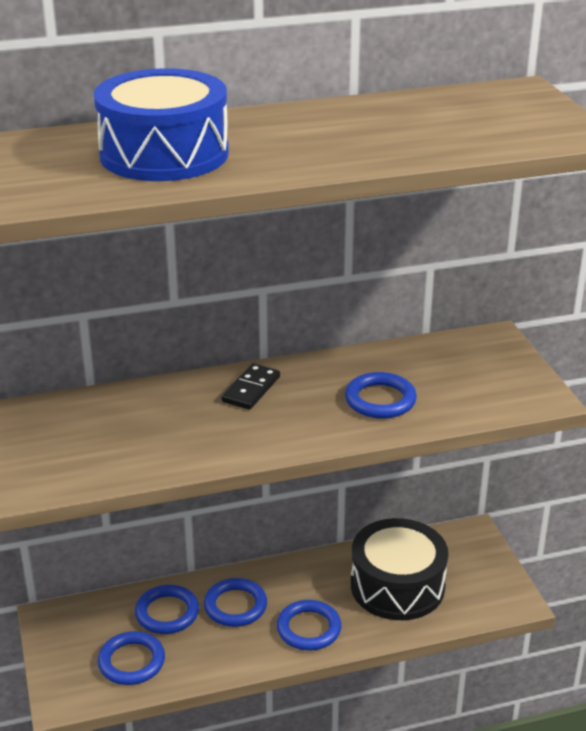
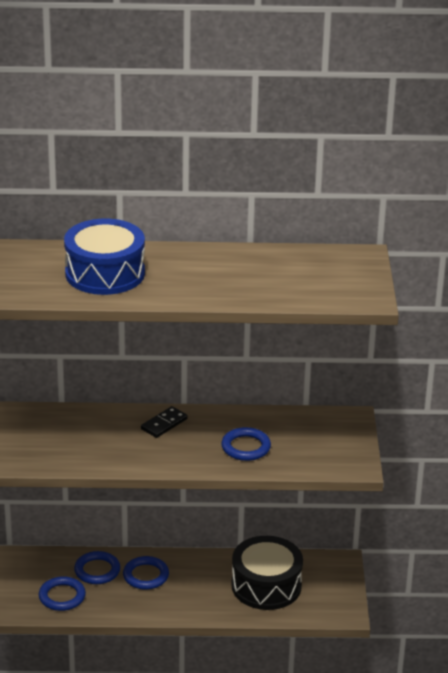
camera: 15 degrees right, 0 degrees up
(308, 629) = (190, 601): blue ring -> none

